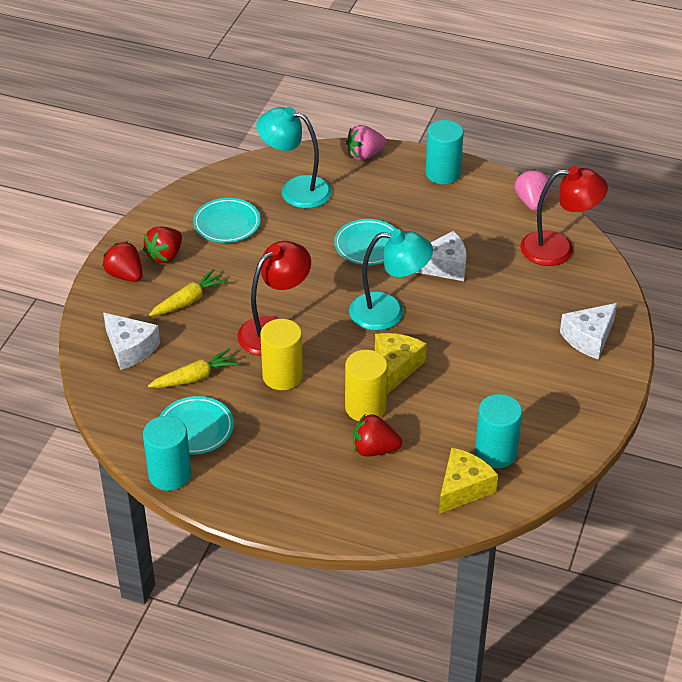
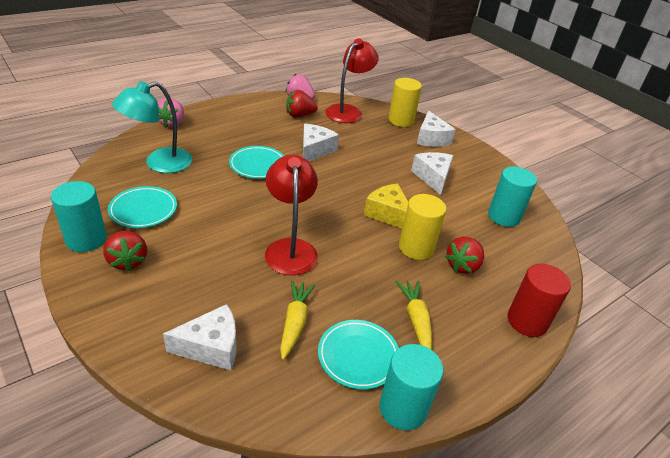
camera: 60 degrees left, 5 degrees down
(125, 275) = (115, 298): red strawberry -> red strawberry (299, 115)
(188, 300) = (199, 276): yellow carrot -> yellow carrot (416, 320)
(282, 376) = (344, 271): yellow cylinder -> yellow cylinder (401, 120)
(341, 519) = (527, 321): none -> red cylinder
(388, 312) = (332, 190): turquoise lamp -> none
(443, 173) = (233, 110): turquoise cylinder -> turquoise cylinder (86, 239)
(463, 488) = (529, 246): yellow cheese -> none
(504, 371) = (433, 177): none -> white cheese

